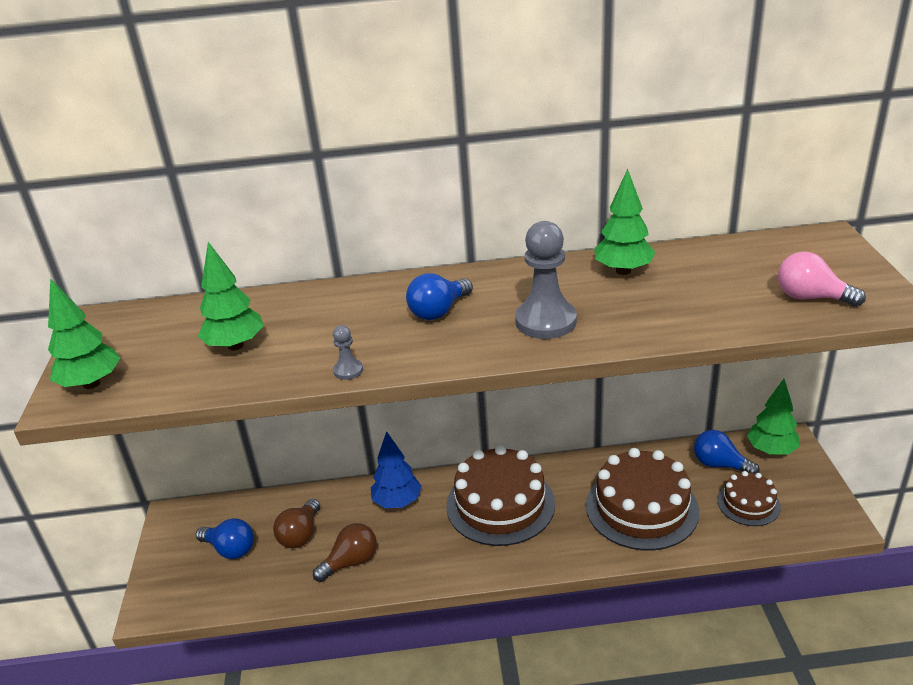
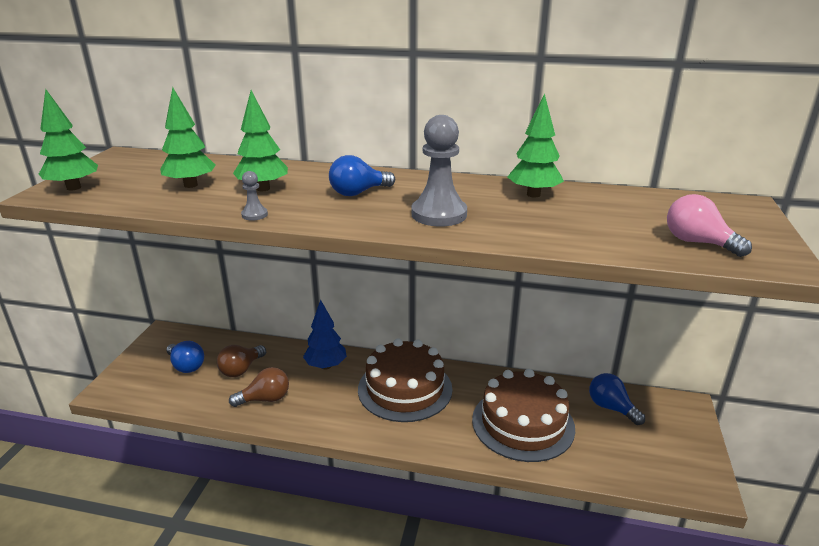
camera: 15 degrees right, 5 degrees down
(748, 503) = (623, 446): brown cake -> none
(771, 450) = (665, 408): green tree -> green tree (263, 188)

